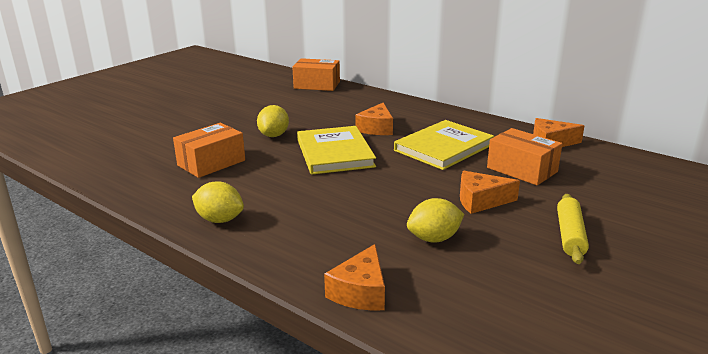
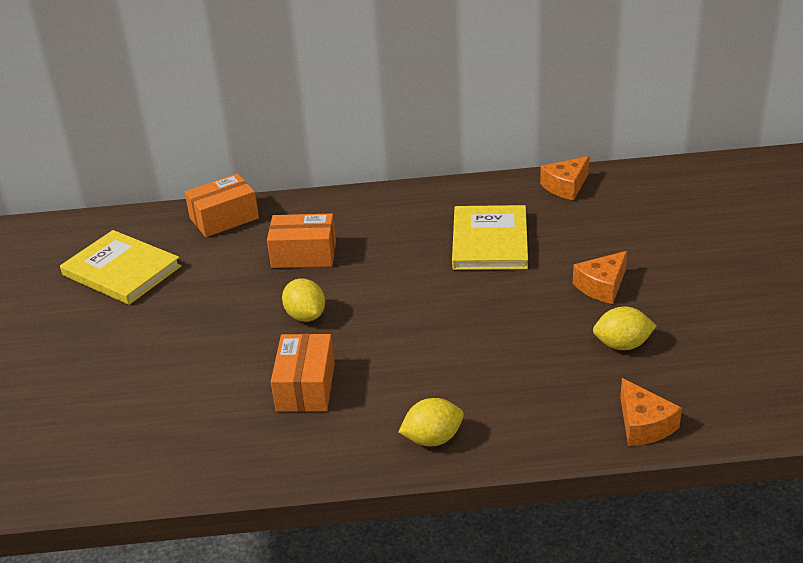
camera: 40 degrees left, 10 degrees up
(334, 153) = (405, 304): yellow book -> yellow book (121, 271)
(376, 128) = (393, 249): orange cheese -> none
(434, 238) = (622, 345): yellow lemon -> yellow lemon turned 60 degrees clockwise
(522, 170) = (586, 232): orange box -> orange box (304, 254)
(570, 235) = (702, 283): yellow rolling pin -> none

